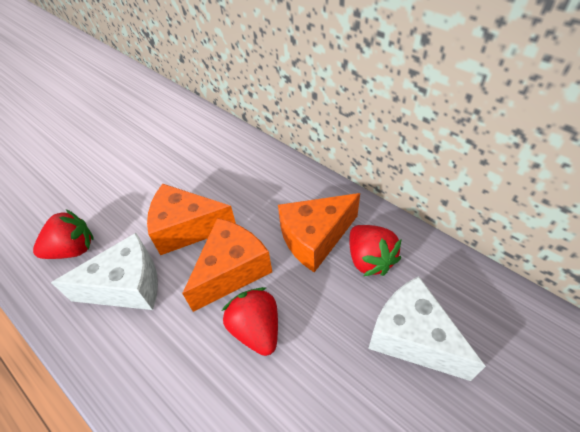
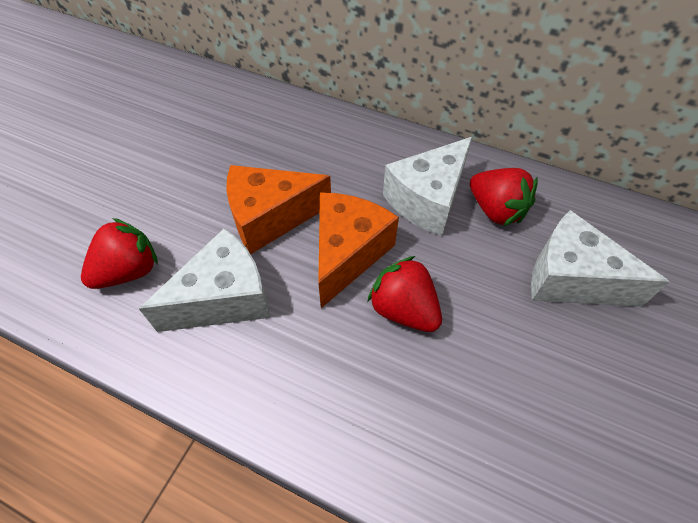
camera: 20 degrees left, 5 degrees up
(315, 238) = (428, 200): orange cheese -> white cheese

